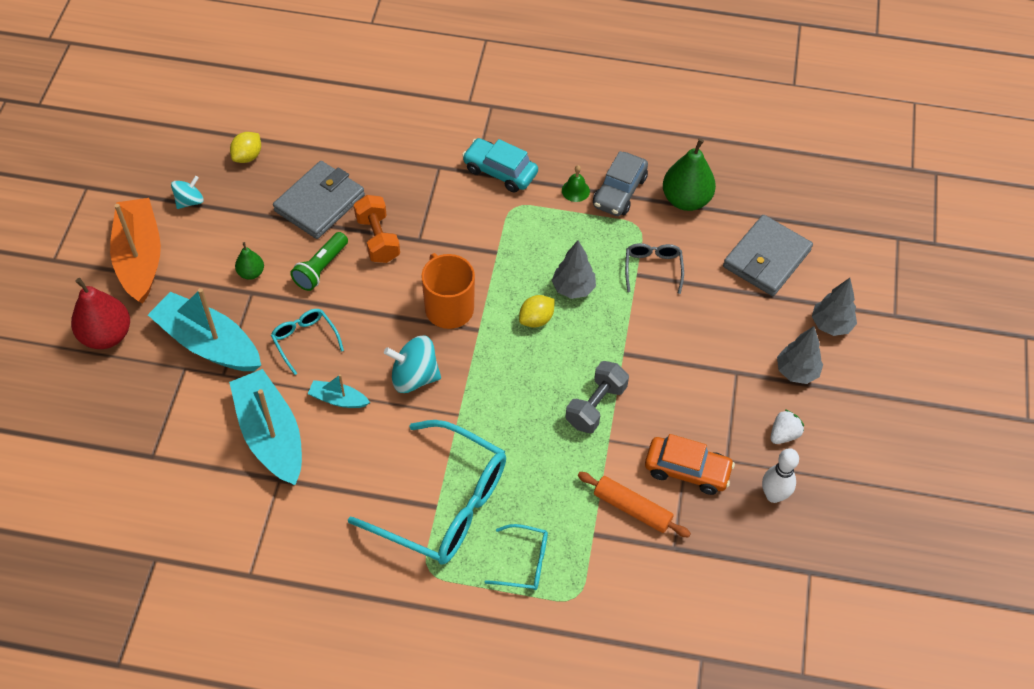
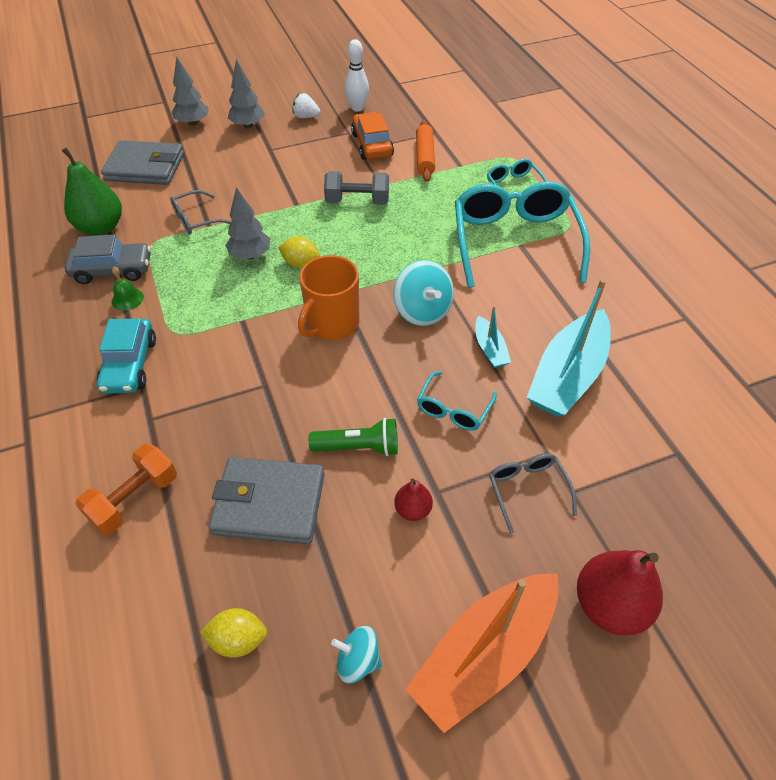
camera: 120 degrees left, 5 degrees down
(208, 343) = (527, 490): turquoise boat -> grey glasses
(251, 273) = (413, 510): green pear -> red pear
(378, 239) = (286, 419): orange dumbbell -> orange dumbbell (134, 499)

